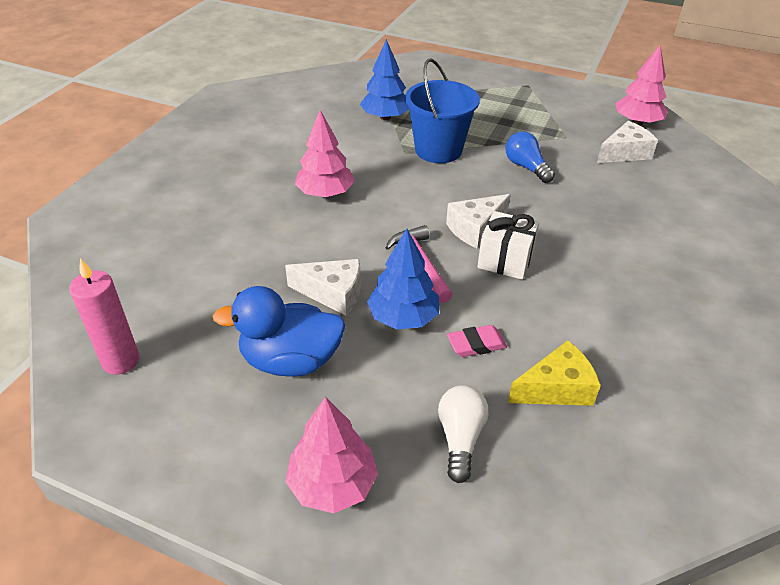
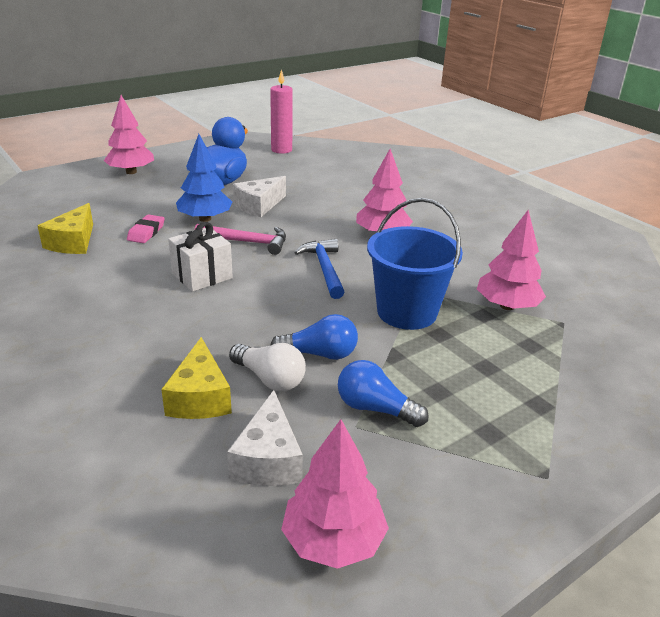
camera: 120 degrees right, 10 degrees down
(385, 117) = (507, 306): blue tree -> pink tree
(420, 202) = (324, 269): none -> blue hammer
(460, 438) = (98, 204): white light bulb -> white light bulb (270, 379)
(475, 229) = (257, 279): white cheese -> none
(546, 135) = (375, 408): none -> blue light bulb
(621, 193) = (200, 397): none -> yellow cheese

